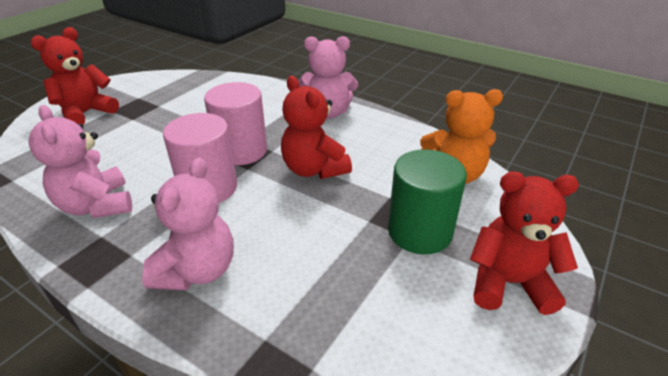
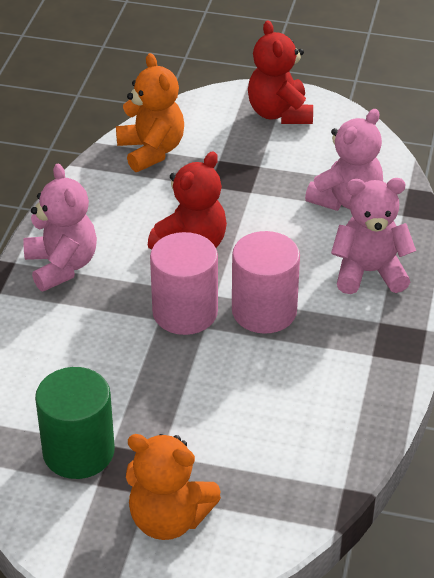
camera: 110 degrees left, 5 degrees up
(86, 113) = (169, 519): red teddy bear -> orange teddy bear
(97, 205) = (338, 383): pink teddy bear -> pink teddy bear (346, 200)
(420, 232) = (248, 161): green cylinder -> green cylinder (78, 452)

